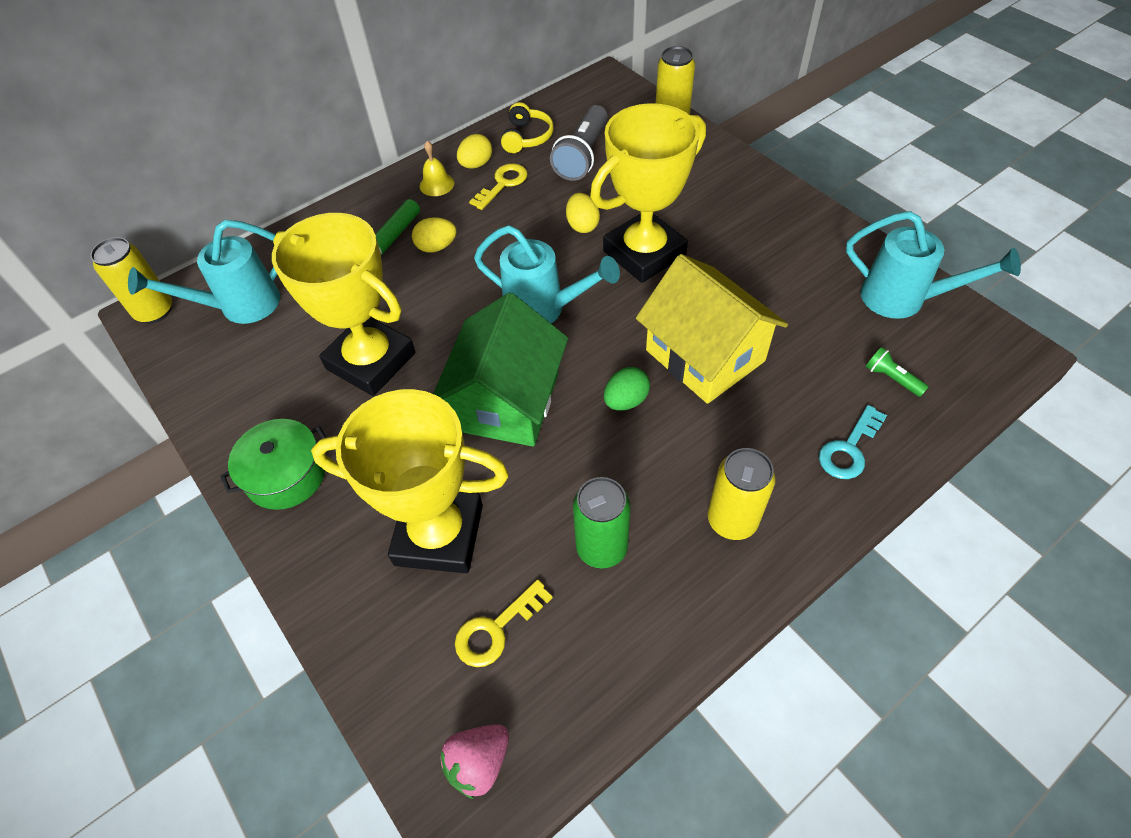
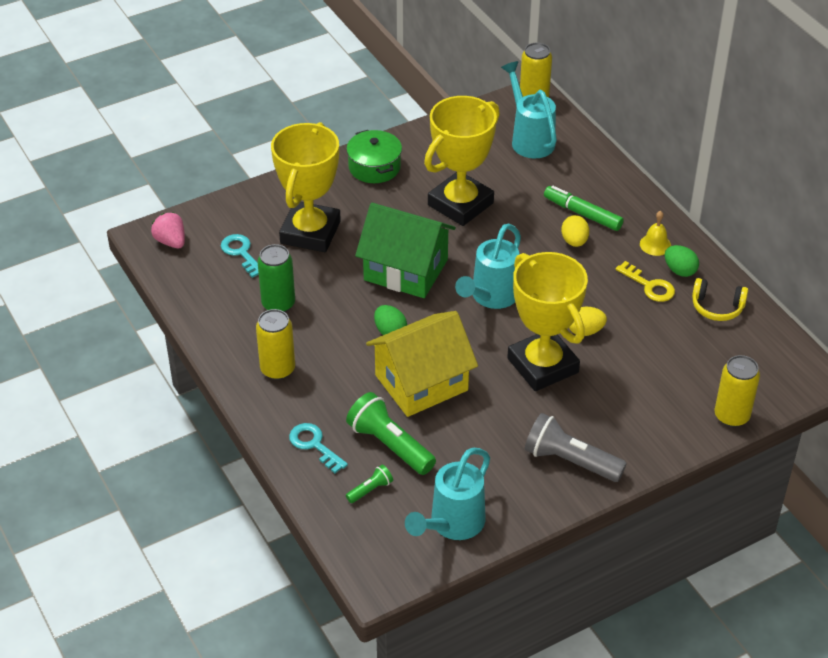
camera: 95 degrees right, 10 degrees down
(476, 164) = (680, 270): yellow egg -> green egg
(496, 629) = (241, 253): yellow key -> turquoise key
(582, 156) = (683, 342): grey flashlight -> grey flashlight (570, 461)
(815, 371) = (390, 445): none -> green flashlight

